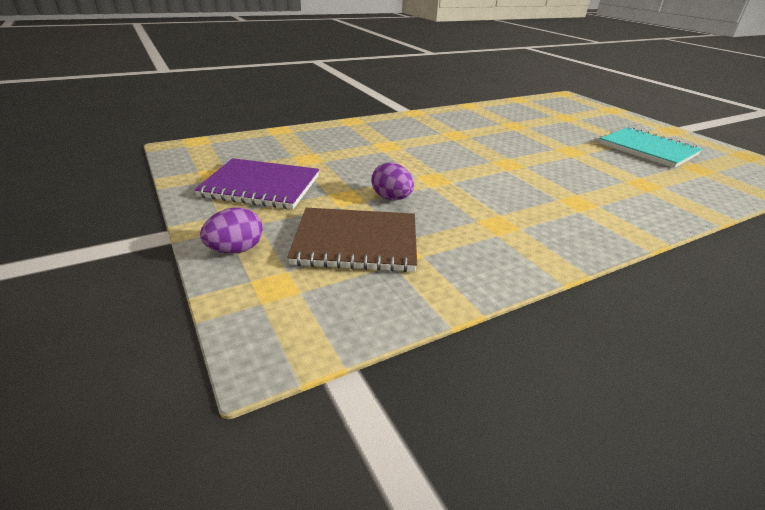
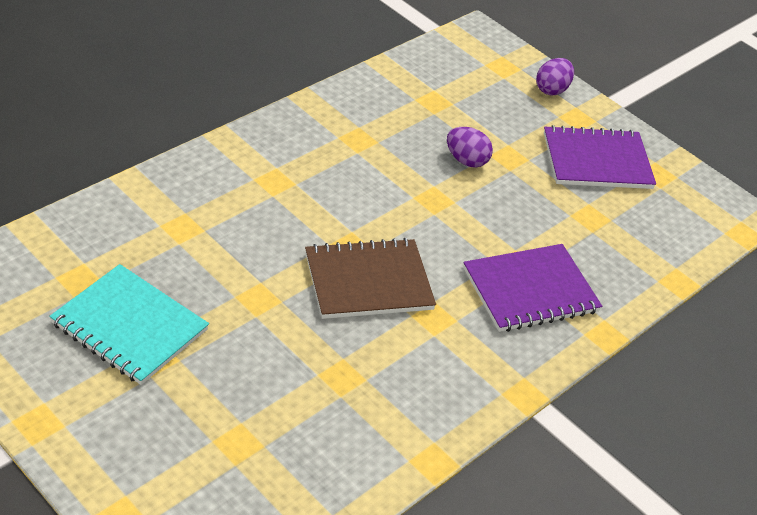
camera: 160 degrees right, 10 degrees up
(356, 242) = (471, 106): brown notebook -> brown notebook (368, 282)
(386, 136) = (530, 290): none -> purple notebook

